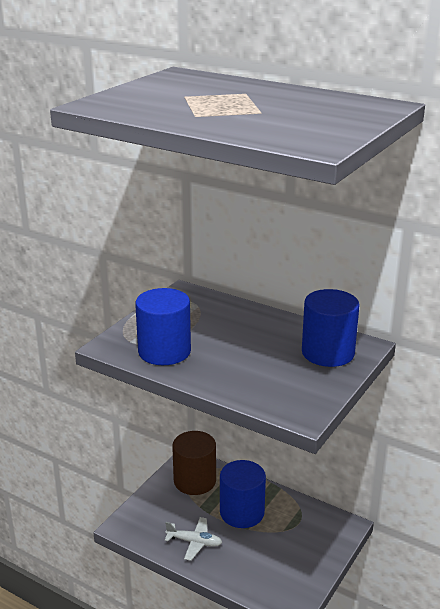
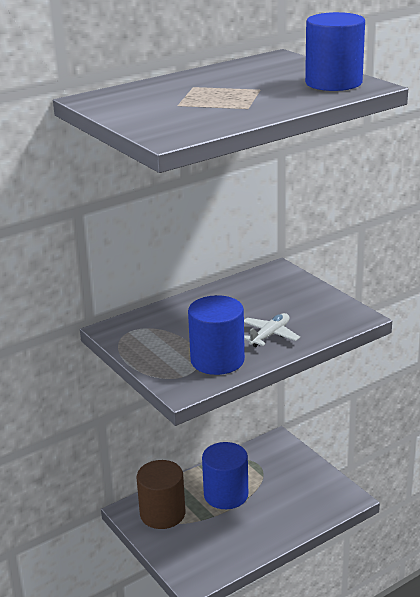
camera: 65 degrees left, 0 degrees up
(194, 542) = (245, 535): white plane -> white plane (270, 335)
(328, 353) = (278, 286): blue cylinder -> blue cylinder (333, 83)

